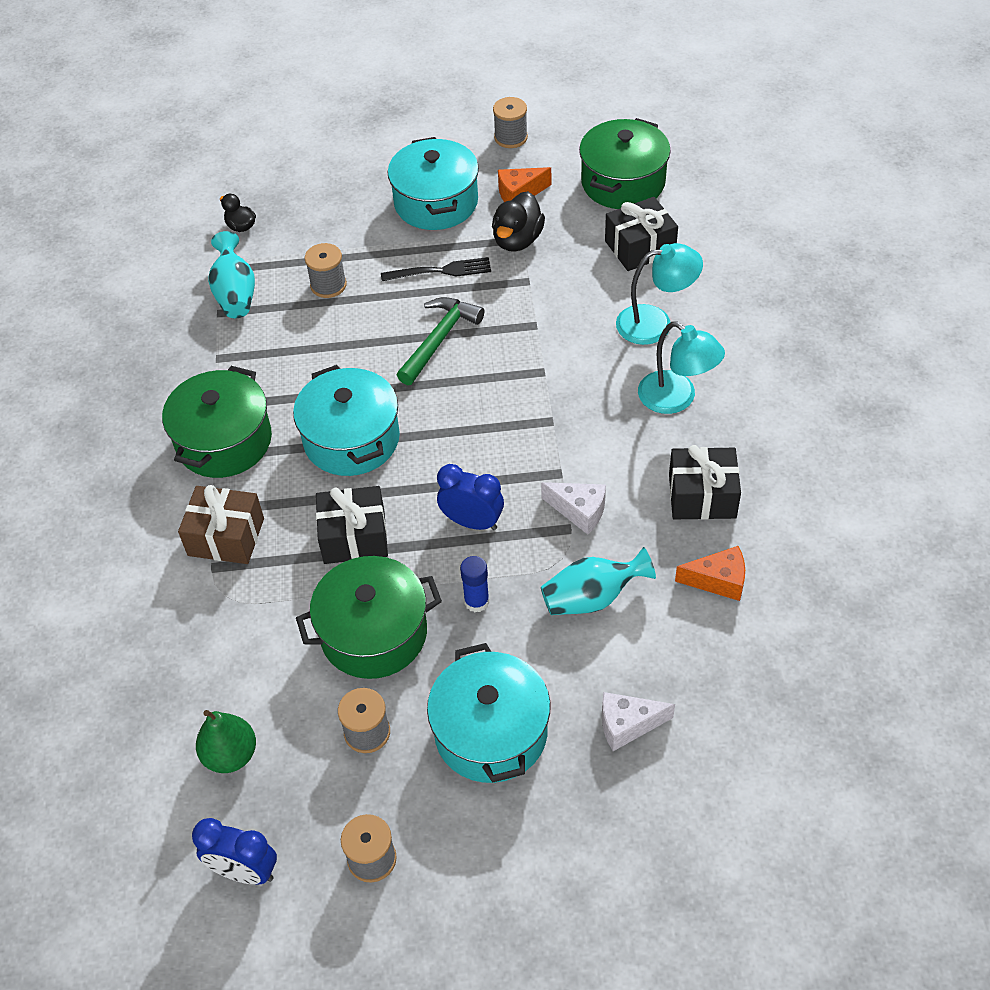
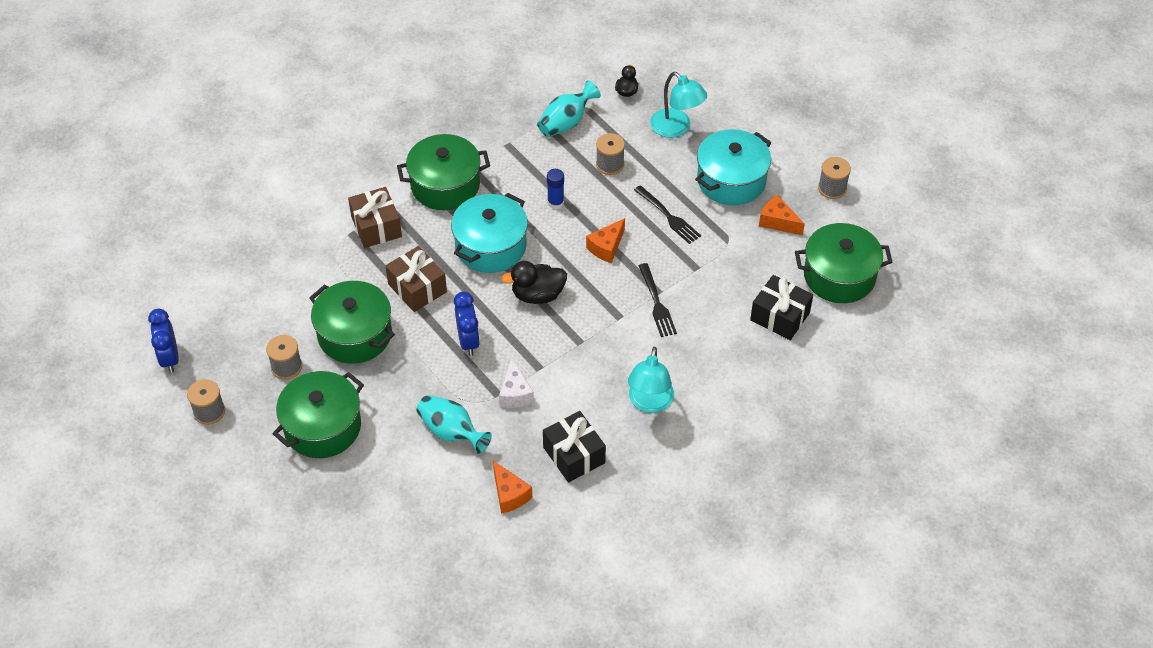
camera: 55 degrees right, 0 degrees up
(230, 755) = (235, 312): green pear -> none
(354, 537) = (417, 288): black gift -> brown gift
(439, 339) = (606, 247): green hammer -> orange cheese
(476, 601) = (410, 373): blue glue stick -> blue glue stick (555, 202)
(491, 732) = (322, 427): turquoise pot -> green pot
(517, 240) = (731, 243): black duck -> black duck (537, 295)
(549, 333) = (657, 303): none -> black fork
(627, 725) = (369, 494): white cheese -> none
(655, 323) = (712, 359): turquoise lamp -> turquoise lamp (676, 128)

